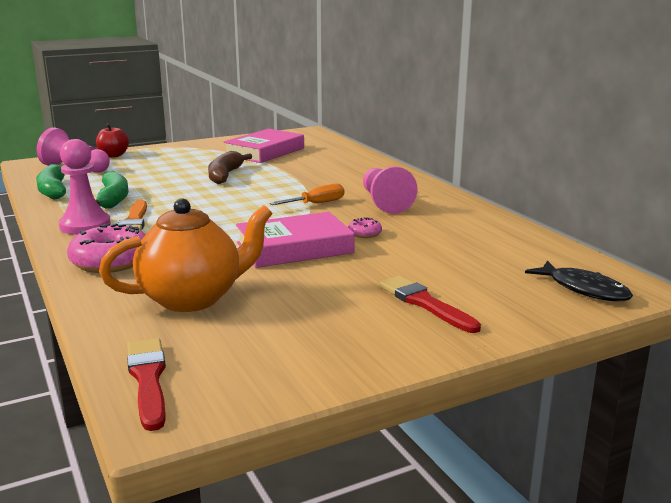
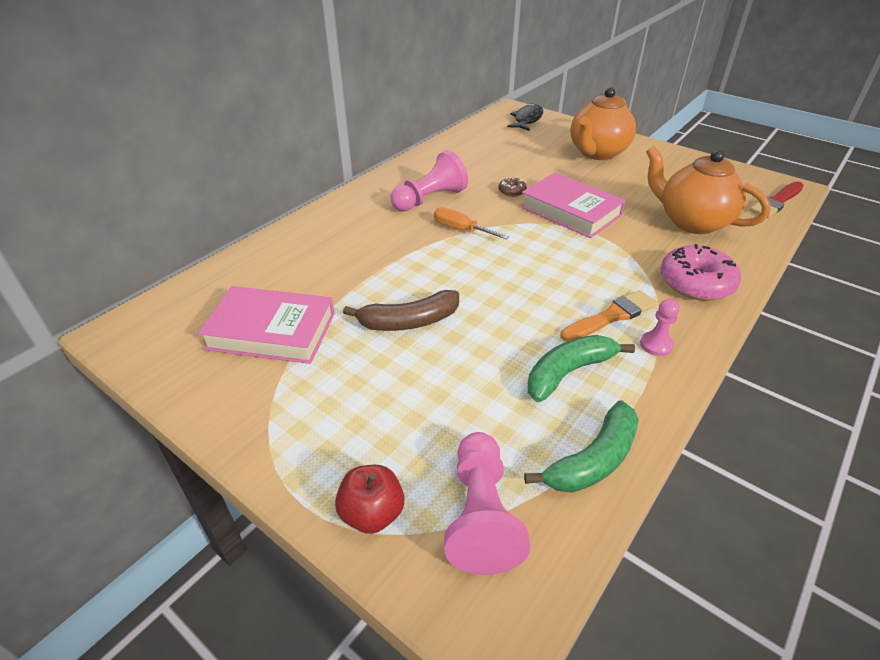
camera: 115 degrees left, 20 degrees up
(85, 226) = (656, 345): pink pawn -> pink pawn, size x0.54
(364, 234) = (512, 191): pink donut -> brown donut
(425, 303) = (597, 153): red brush -> orange teapot

